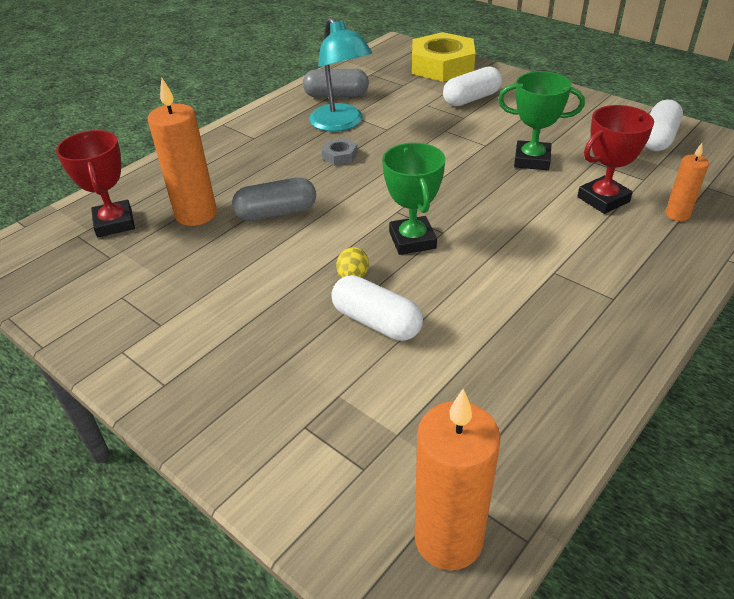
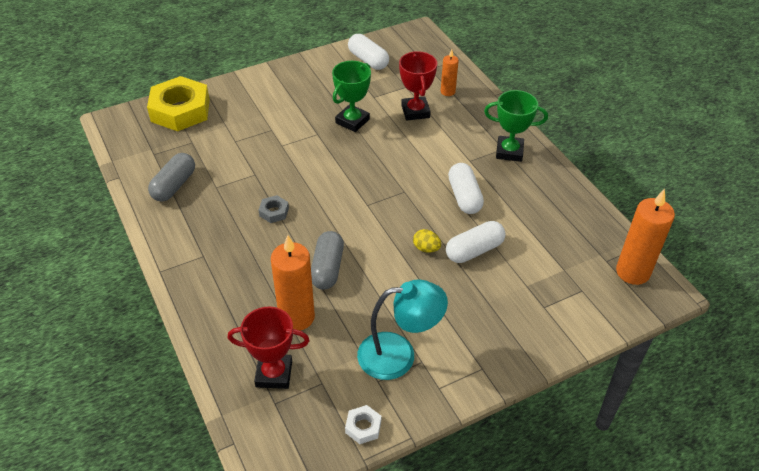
camera: 70 degrees left, 5 degrees up
(53, 304) = (363, 427): none -> white nut
(341, 124) = (225, 197): turquoise lamp -> turquoise lamp (399, 355)
(412, 240) = (404, 208): green trophy -> green trophy (509, 152)
(471, 99) = (248, 115): white capsule -> white capsule (464, 197)

